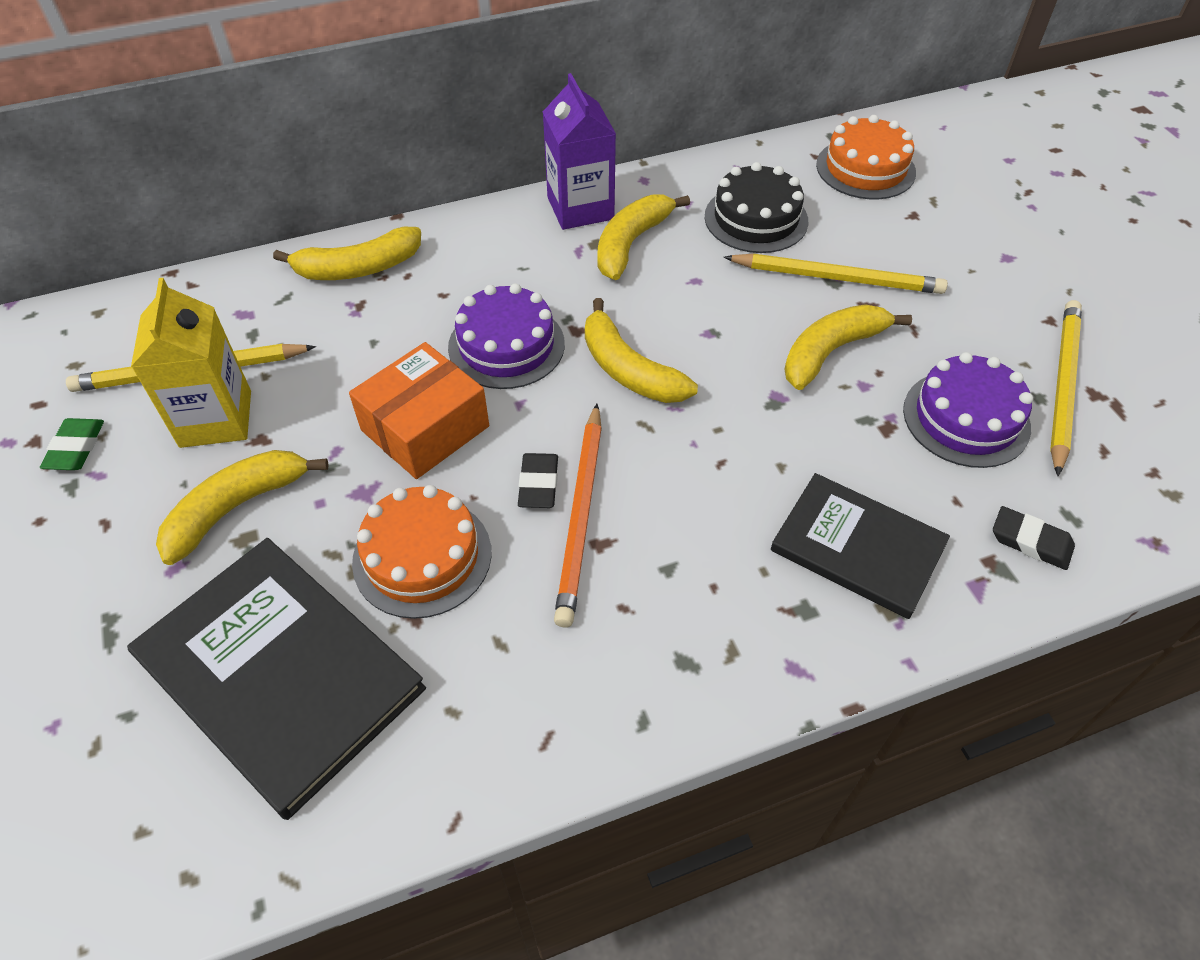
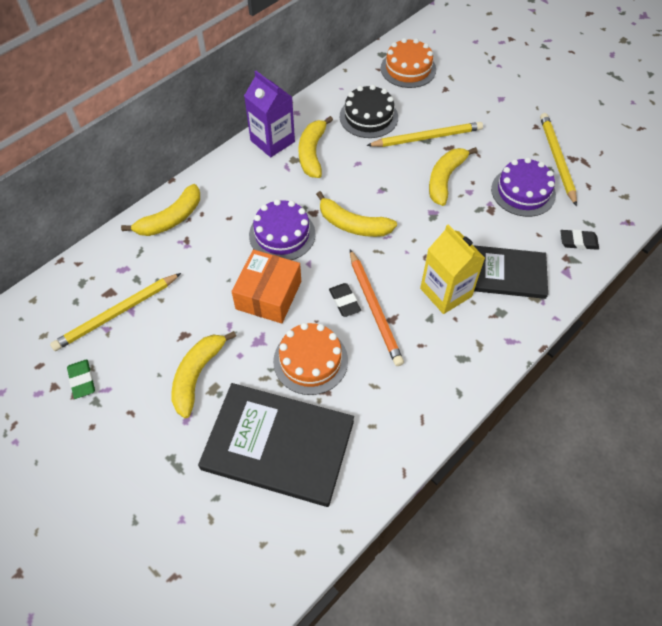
camera: 25 degrees left, 5 degrees up
(216, 419) = (151, 333): yellow carton -> yellow carton (446, 292)

